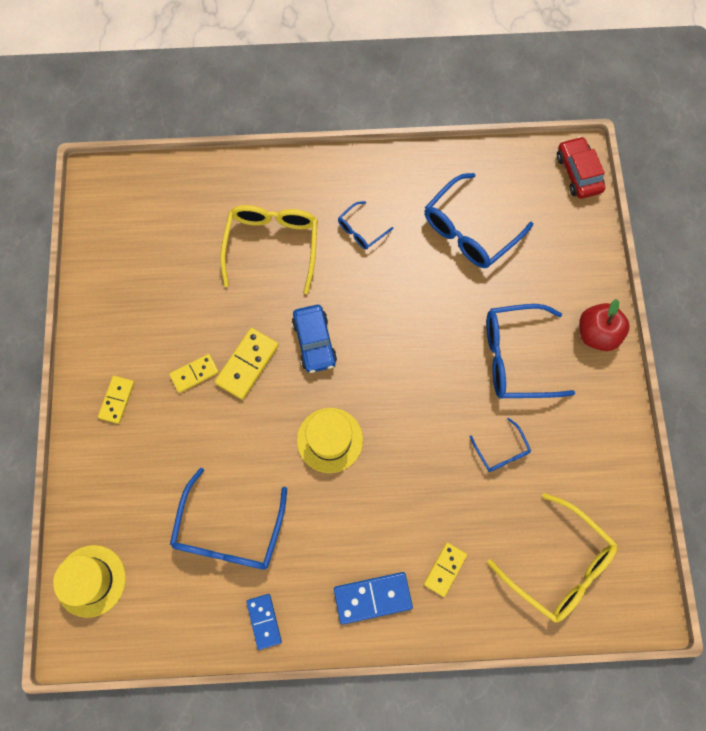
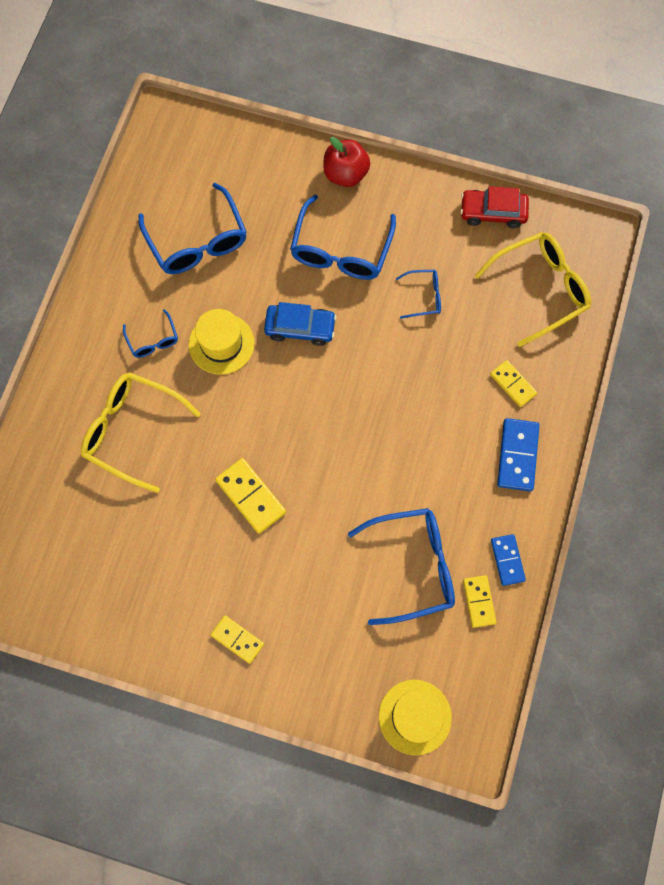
camera: 70 degrees left, 0 degrees up
(194, 374) = (240, 552): yellow domino -> yellow domino (479, 601)
(229, 531) = (412, 566): blue glasses -> blue glasses turned 45 degrees counterclockwise
(264, 621) = (507, 560): blue domino -> blue domino turned 75 degrees clockwise
(314, 342) = (253, 424): blue car -> blue car (300, 328)
(330, 440) = (357, 443): yellow hat -> yellow hat (221, 344)
(578, 173) = (180, 124): red car -> red car (493, 212)

